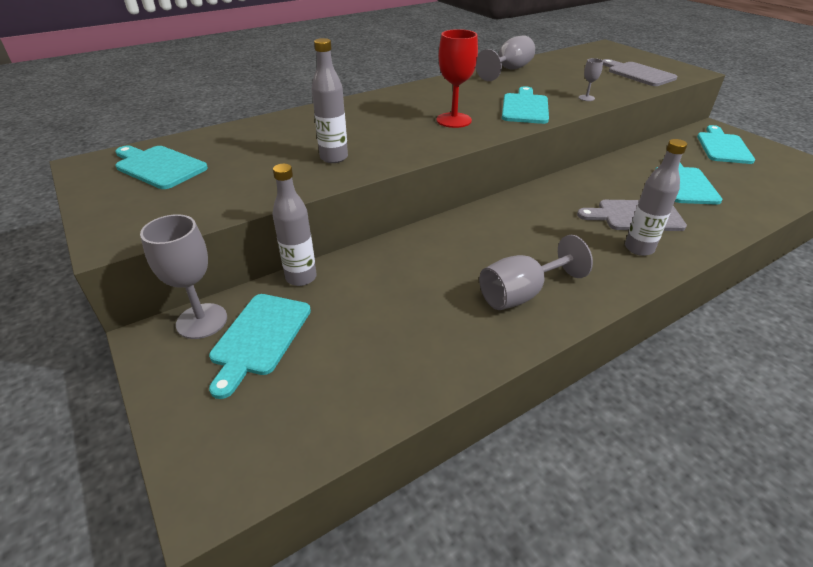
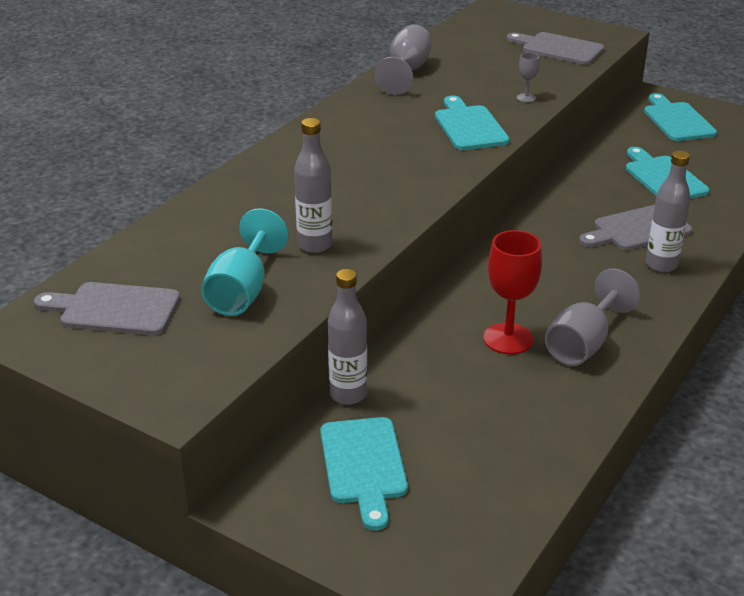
camera: 25 degrees left, 5 degrees down
(158, 166) = (114, 309): turquoise cutting board -> grey cutting board
(202, 321) = (285, 470): grey goblet -> none
(250, 175) = (242, 291): none -> turquoise goblet
(453, 120) = (404, 162): red goblet -> red goblet (508, 339)

